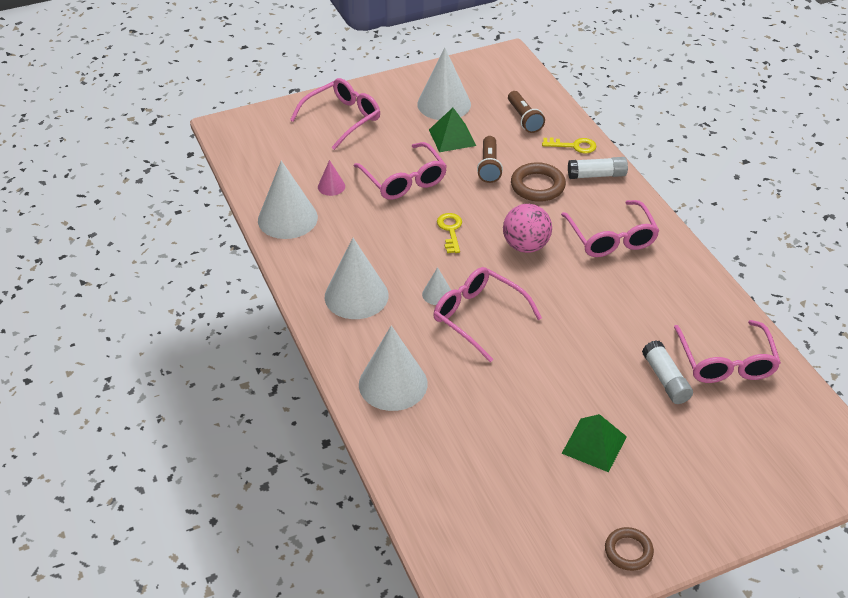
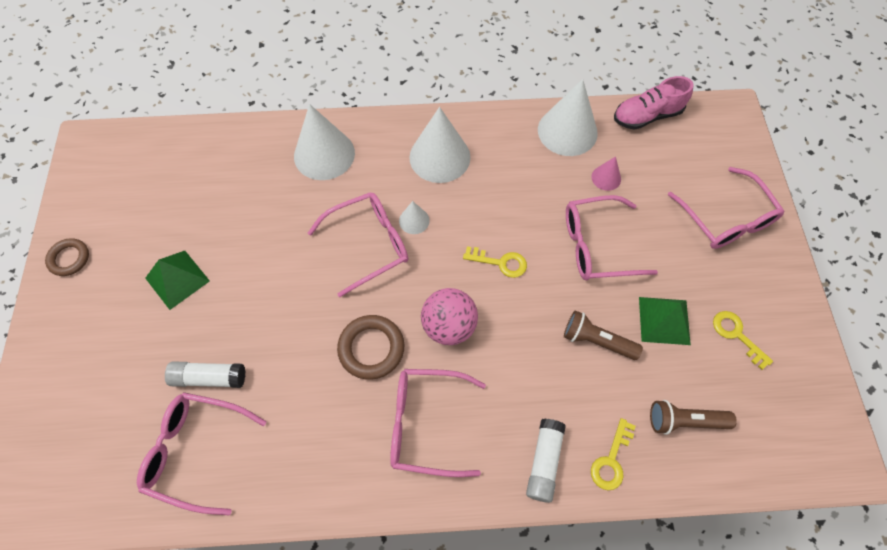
camera: 110 degrees right, 20 degrees up
(249, 173) = (647, 116): none -> pink shoe
(444, 104) = (736, 335): white cone -> yellow key
(537, 186) = (545, 381): brown ring -> brown ring (371, 348)

